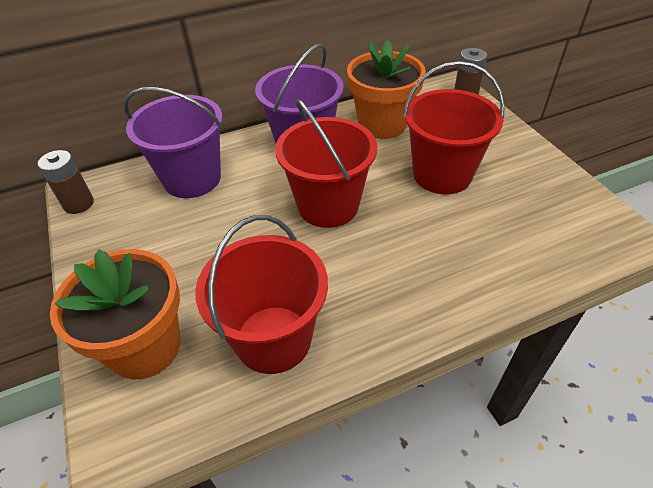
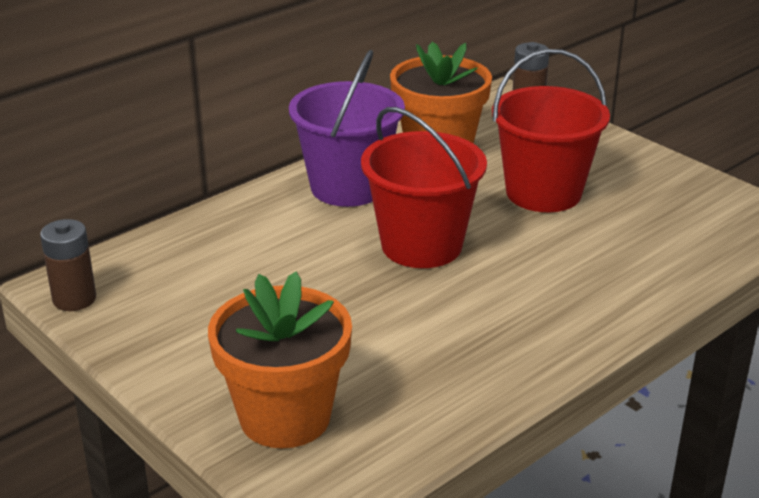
camera: 20 degrees left, 15 degrees down
(192, 178) = (219, 246): purple bucket -> none
(273, 339) = (437, 379): red bucket -> none

